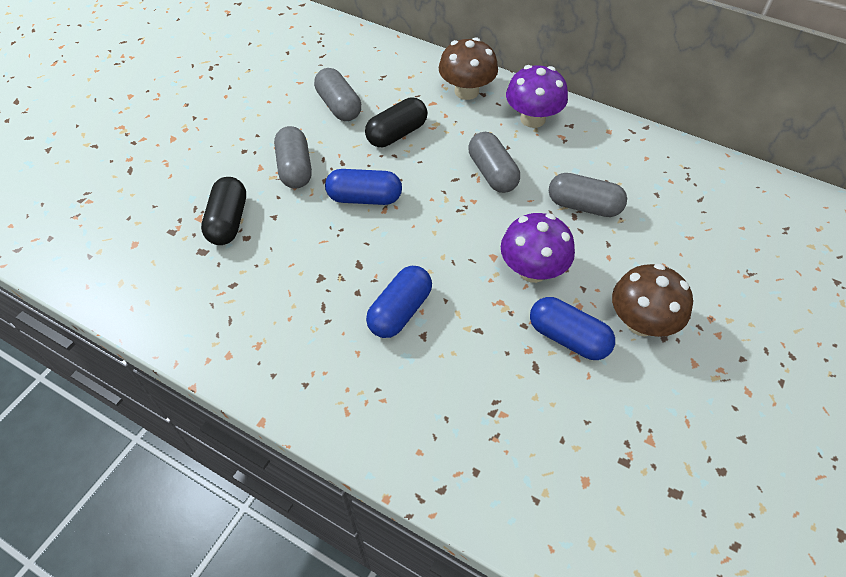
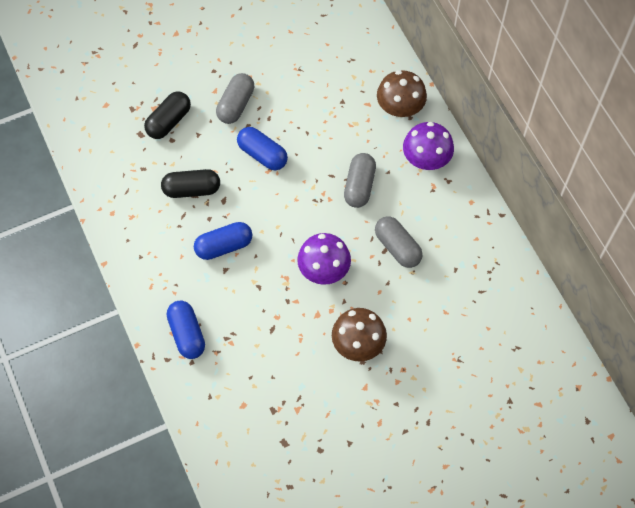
camera: 35 degrees right, 10 degrees up
(339, 106) = (301, 69): grey capsule -> none
(397, 134) = (322, 116): black capsule -> black capsule (191, 189)
(568, 338) = (306, 325): blue capsule -> blue capsule (187, 334)

